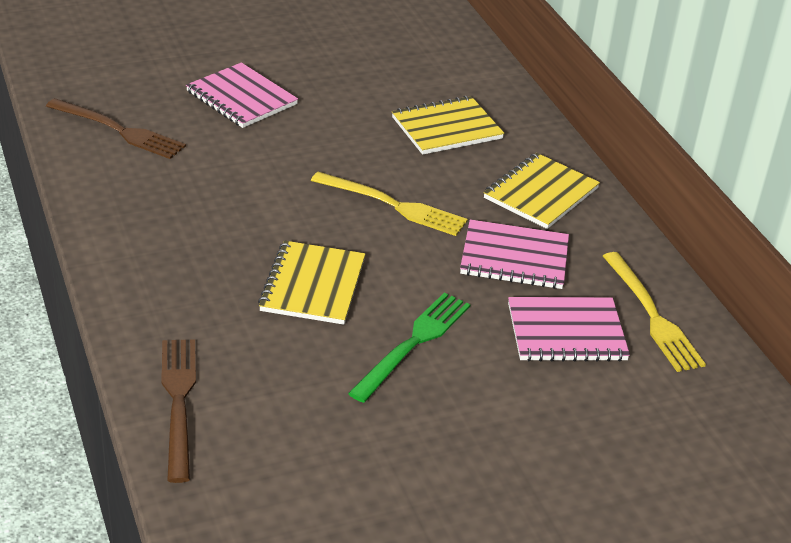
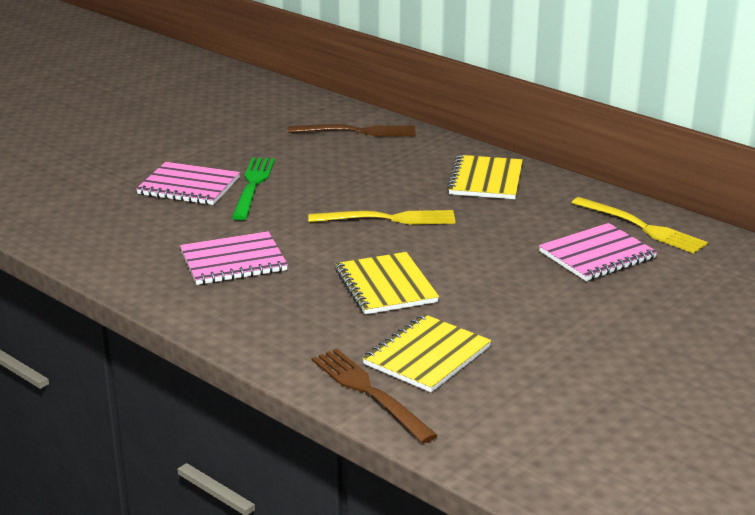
camera: 25 degrees left, 10 degrees down
(119, 130) = (110, 236): brown fork -> brown fork (357, 131)
(413, 343) = (500, 296): green fork -> green fork (253, 185)
(446, 128) = (372, 160): yellow notebook -> yellow notebook (427, 356)
(514, 257) = (511, 223): pink notebook -> pink notebook (233, 261)

